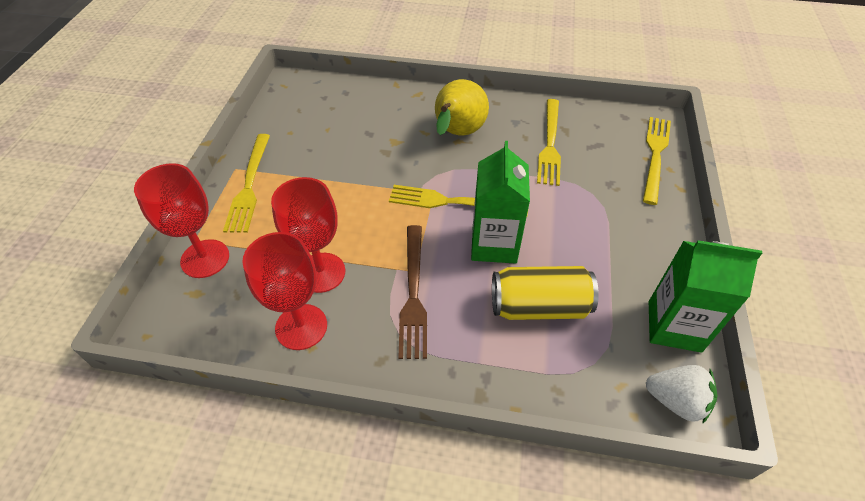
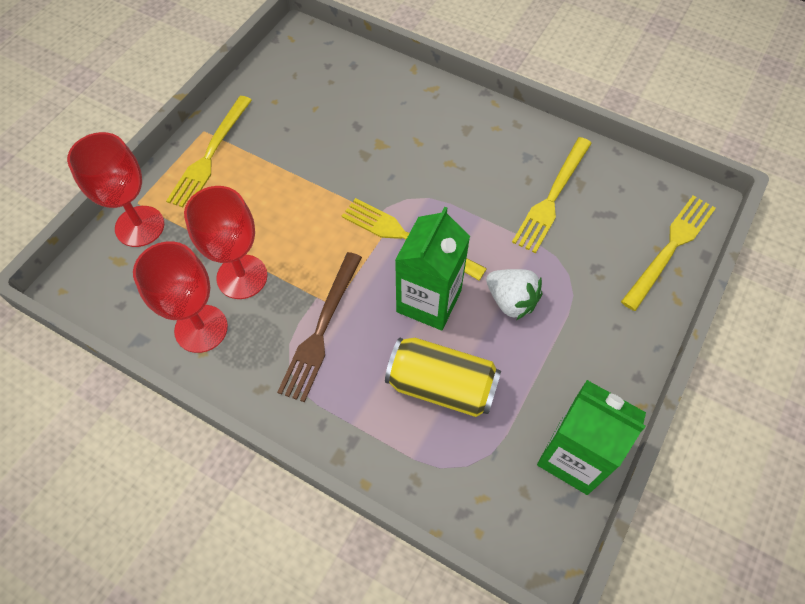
camera: 20 degrees right, 10 degrees up
(457, 134) = (453, 154): yellow pear -> none
(676, 401) = (529, 534): white strawberry -> white strawberry (511, 301)

